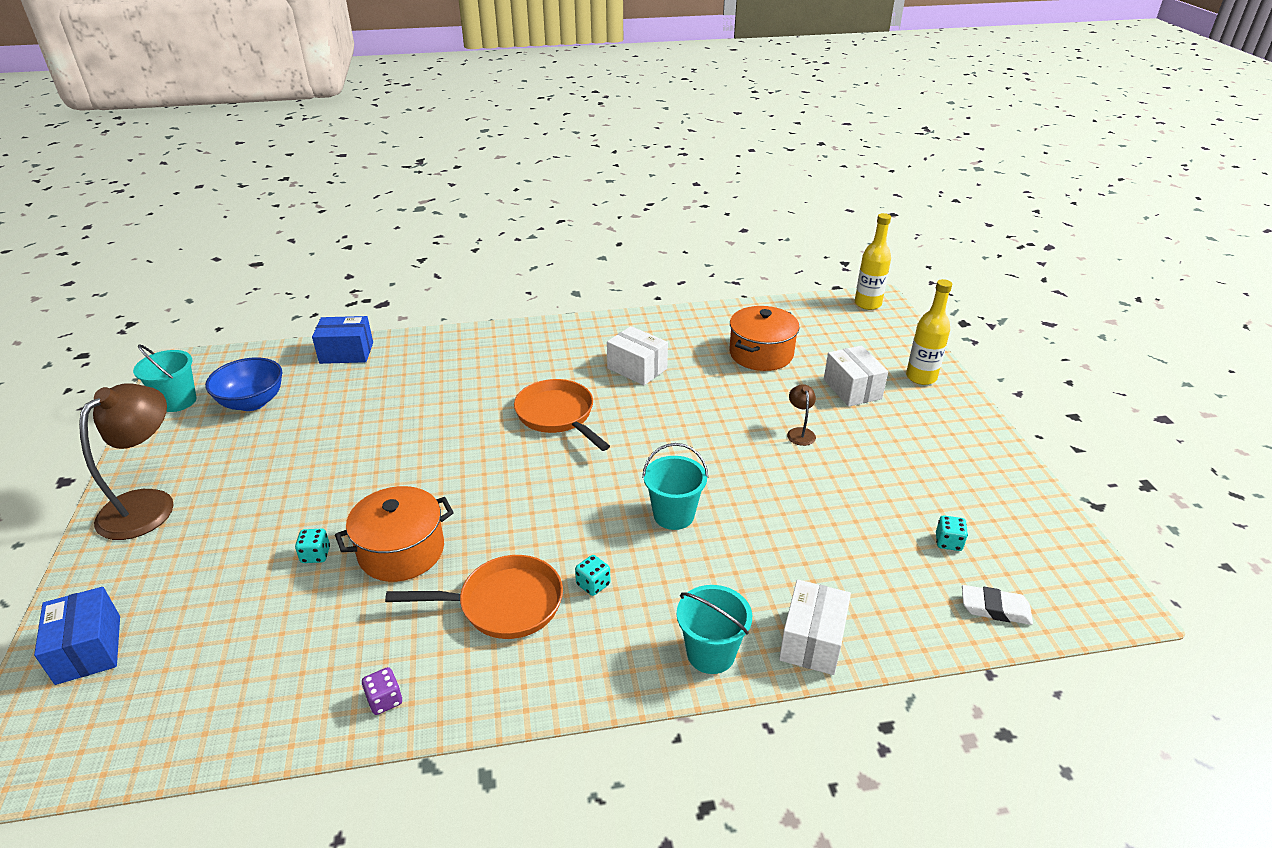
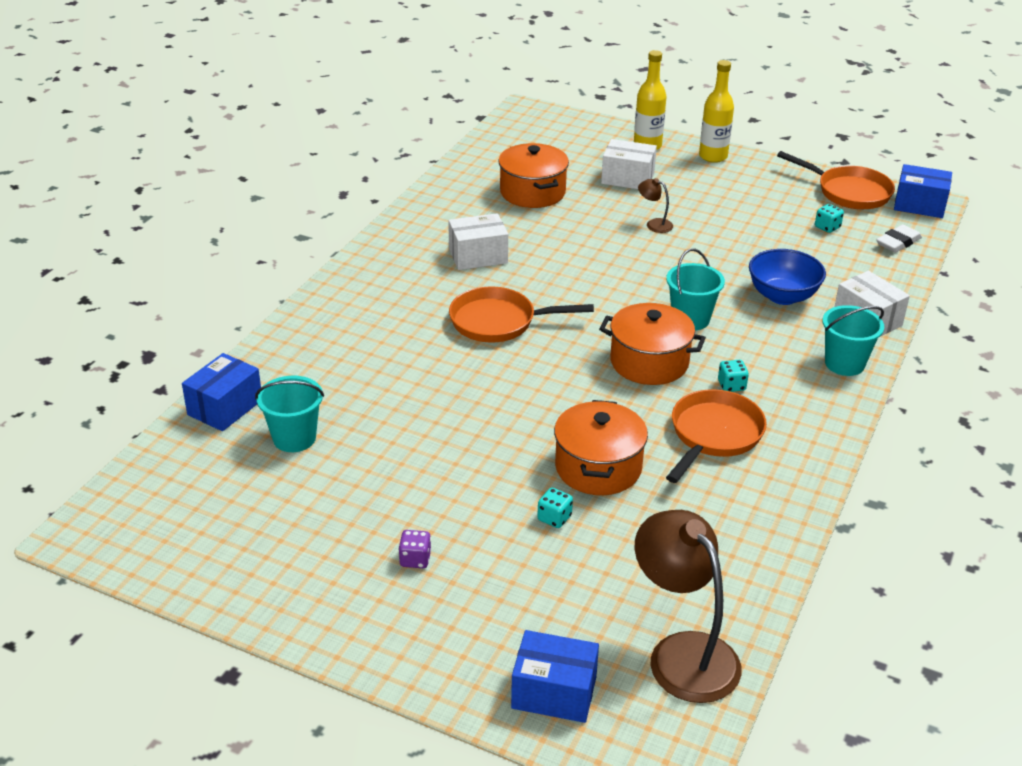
camera: 55 degrees left, 0 degrees up
(148, 504) = (355, 612): brown lamp -> brown lamp (683, 653)
(177, 401) = (168, 552): turquoise bucket -> turquoise bucket (294, 438)
(252, 402) = (242, 497): blue bowl -> blue bowl (782, 296)
(385, 700) = (766, 527): purple dice -> purple dice (415, 559)
(580, 518) = (649, 362): none -> orange pot
(867, 304) = (525, 117): yellow bottle -> yellow bottle (713, 156)
(1040, 532) = (849, 192): none -> orange pan
(1098, 597) = (919, 205): none -> blue box

